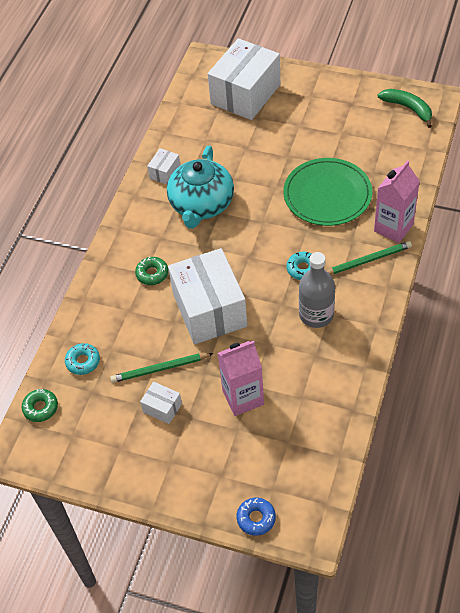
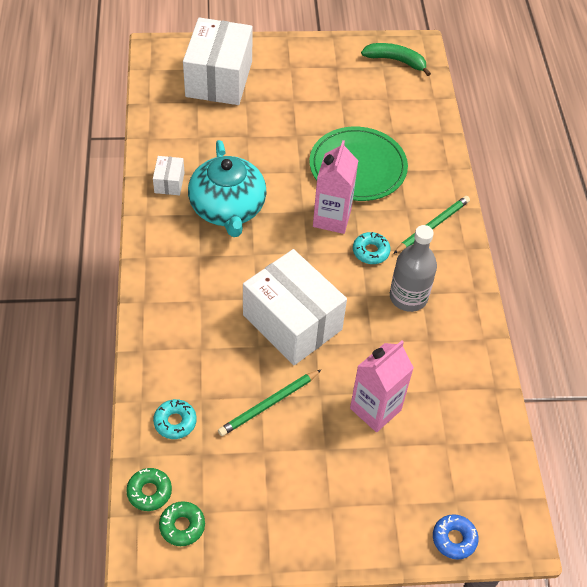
camera: 30 degrees left, 0 degrees up
(152, 274) = (208, 299): green donut -> green donut (182, 526)
(162, 408) = (292, 448): white box -> none
(393, 228) = (441, 186): pink carton -> pink carton (332, 218)

